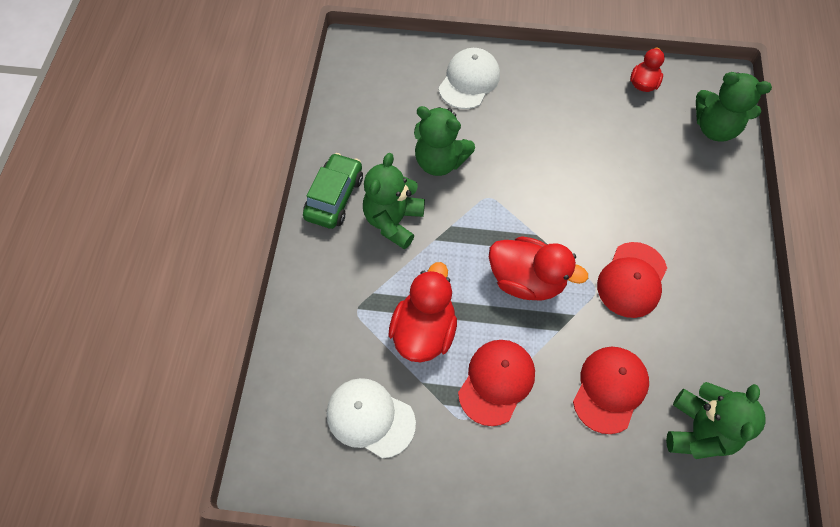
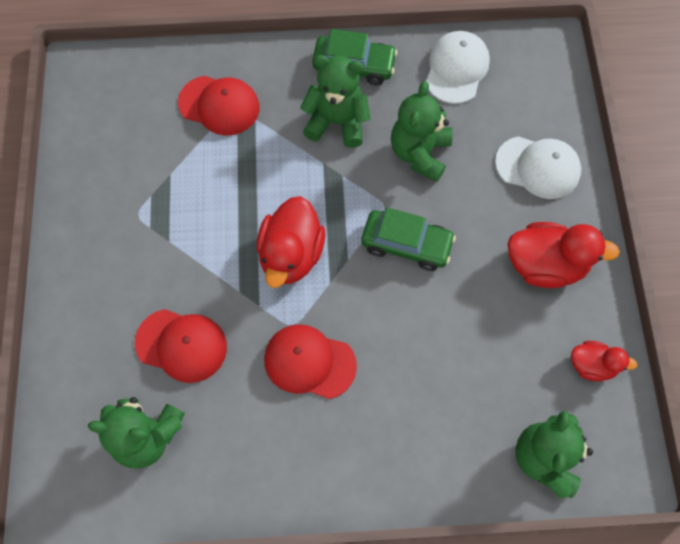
camera: 80 degrees right, 5 degrees up
(370, 418) = (132, 138): white cap -> white cap (456, 69)
(424, 331) = (221, 168): red duck -> red duck (545, 265)
(496, 382) = (177, 238): red cap -> red cap (219, 105)
(527, 187) = (406, 244): none -> green car

